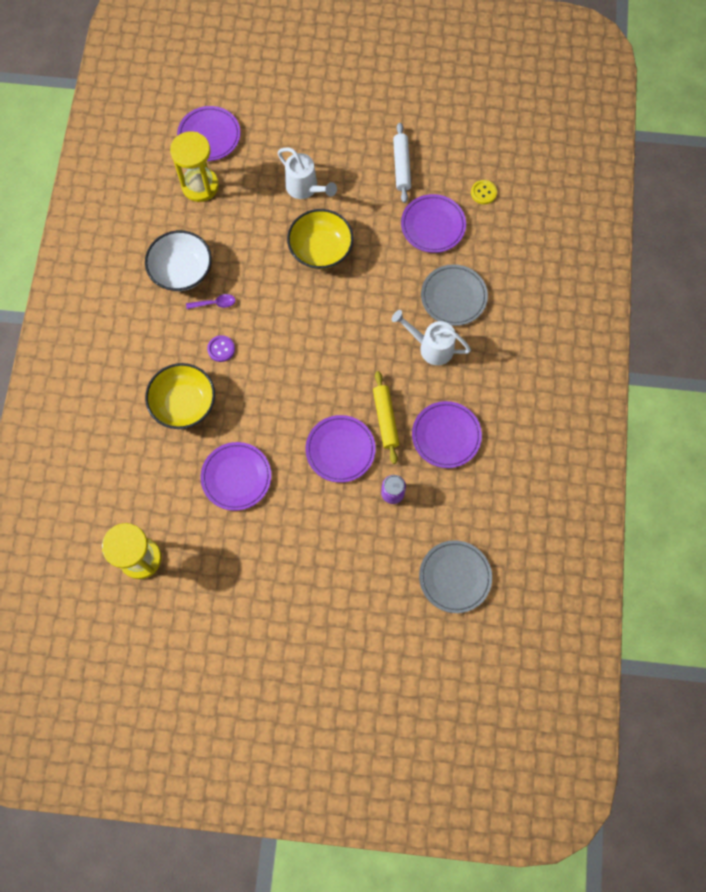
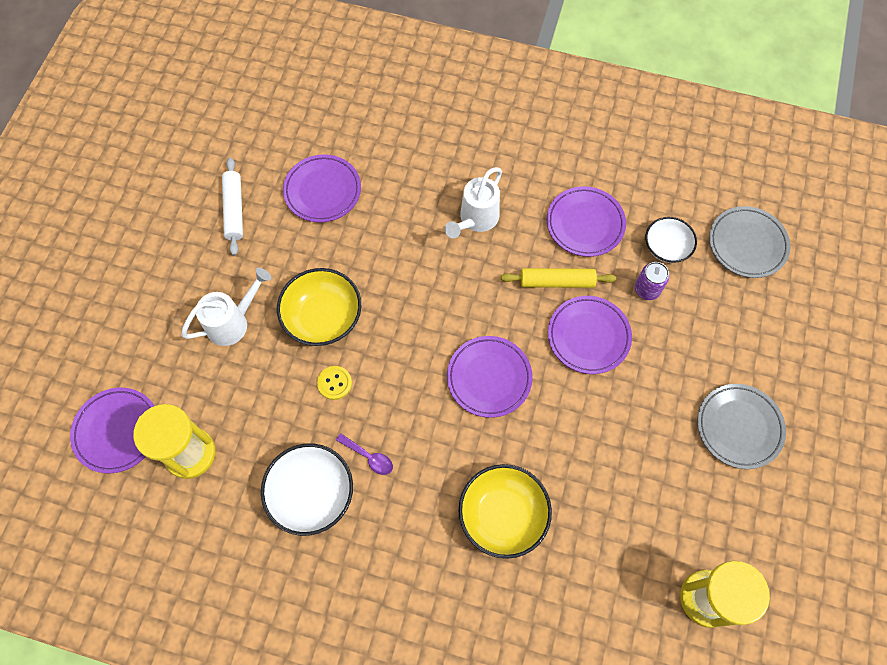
camera: 80 degrees left, 5 degrees down
(215, 303) = (369, 457): purple spoon -> purple spoon turned 120 degrees clockwise
(221, 349) = (435, 457): purple button -> none
(236, 477) = (610, 462): purple plate -> purple plate (489, 378)
(401, 166) = (234, 210): white rolling pin -> white rolling pin turned 75 degrees clockwise
(437, 506) = (666, 247): none -> white bowl
(453, 297) = (418, 186): grey plate -> grey plate (739, 427)
(483, 193) = (294, 133): yellow button -> yellow button (334, 383)

